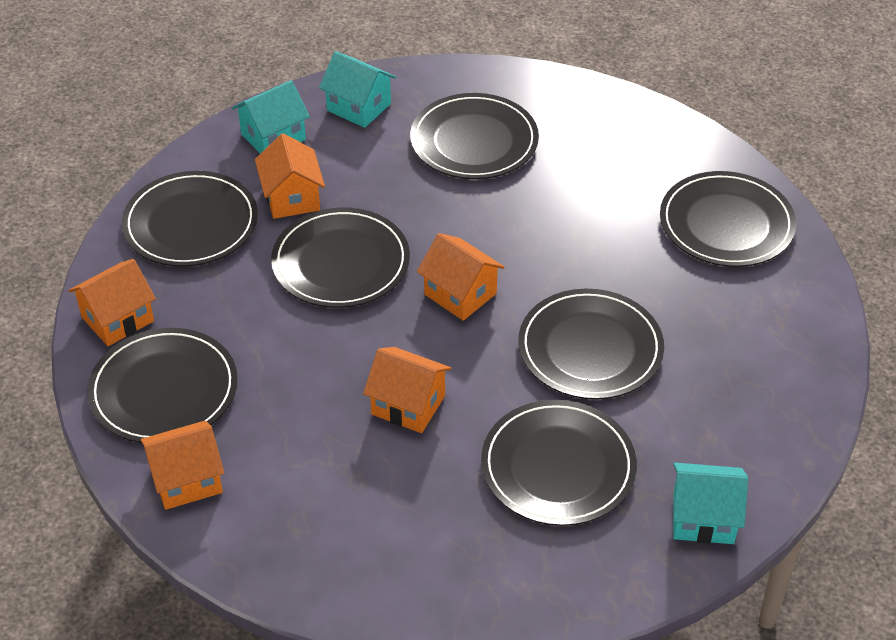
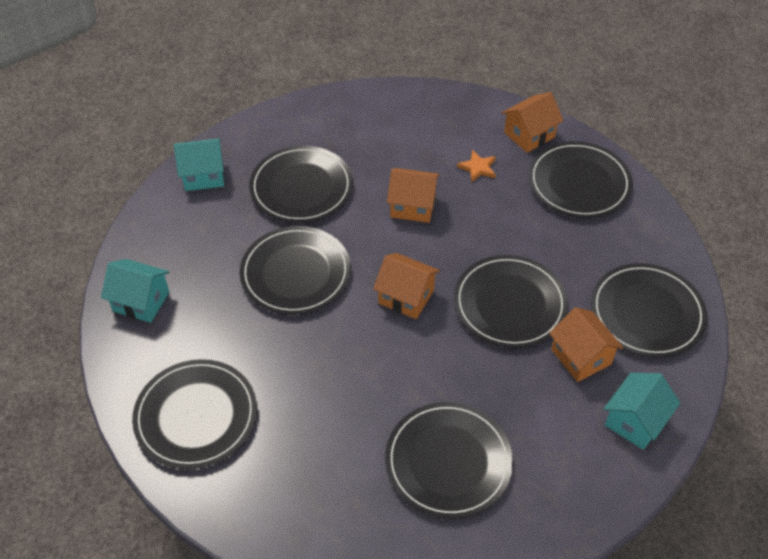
camera: 165 degrees right, 5 degrees up
(118, 319) = (644, 223): orange house -> none
(291, 442) = (478, 168): none -> orange star
(358, 107) = (576, 480): turquoise house -> turquoise house (141, 301)

